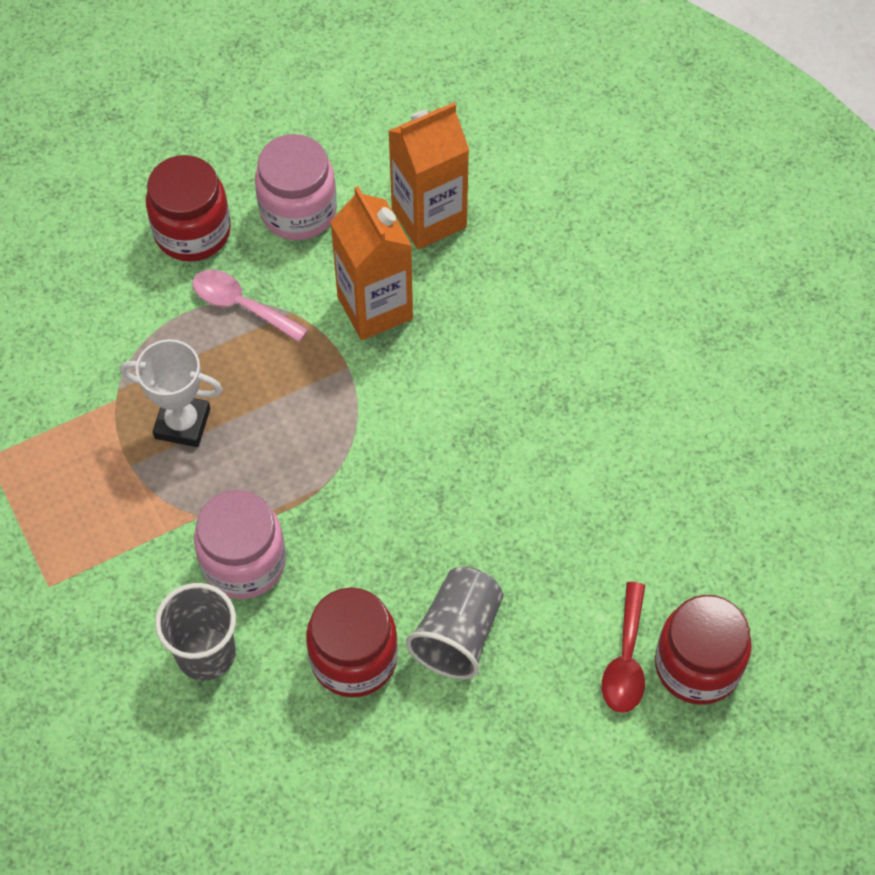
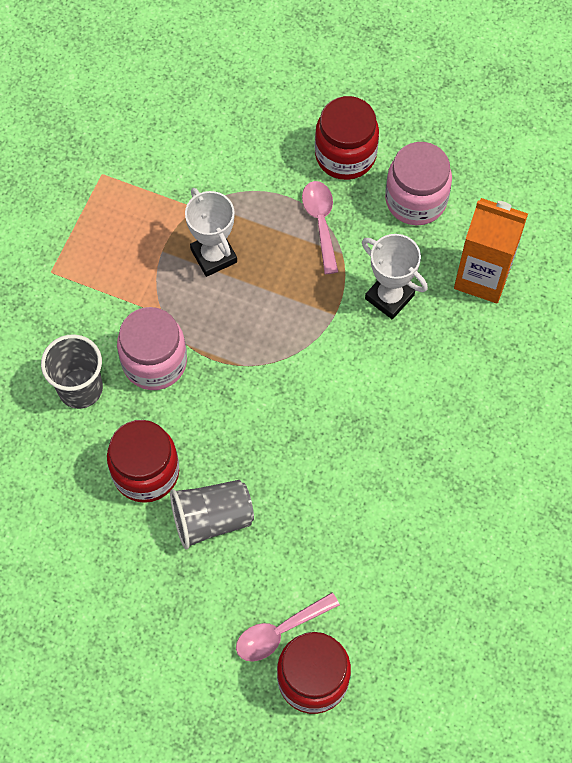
camera: 50 degrees right, 5 degrees up
(375, 308) = (389, 297): orange carton -> white trophy
(626, 660) = (279, 632): red spoon -> pink spoon

